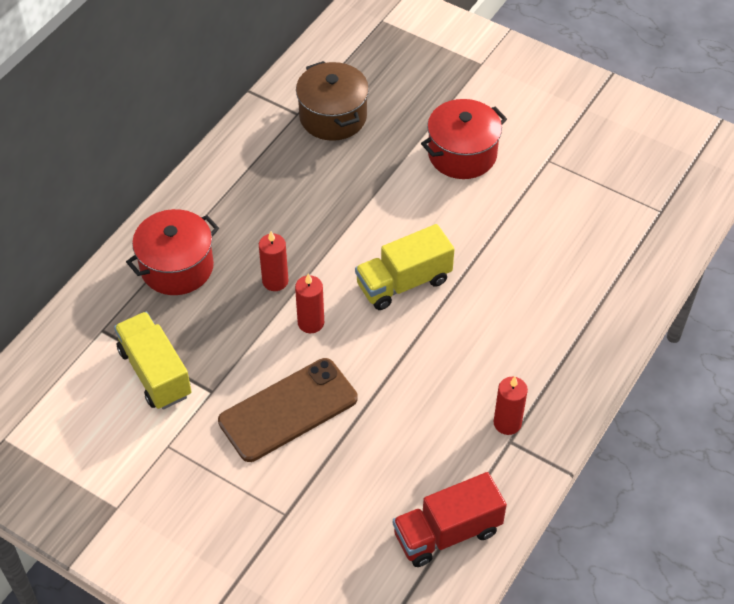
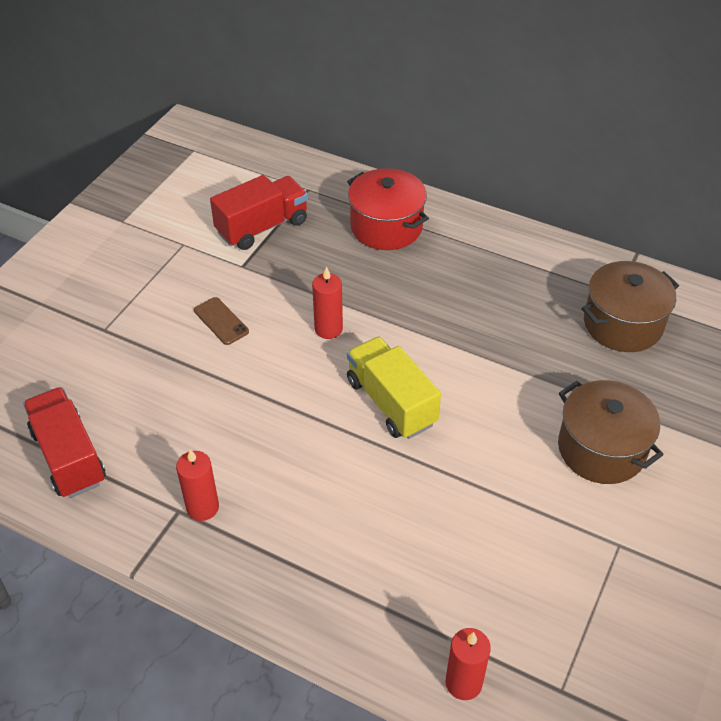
camera: 85 degrees right, 5 degrees down
(155, 373) = (262, 227): yellow truck -> red truck
(275, 281) = (379, 297): red candle -> red candle (463, 683)
(288, 410) = (221, 321): brown phone -> brown phone, size x0.47
(462, 154) = (601, 449): red pot -> brown pot

